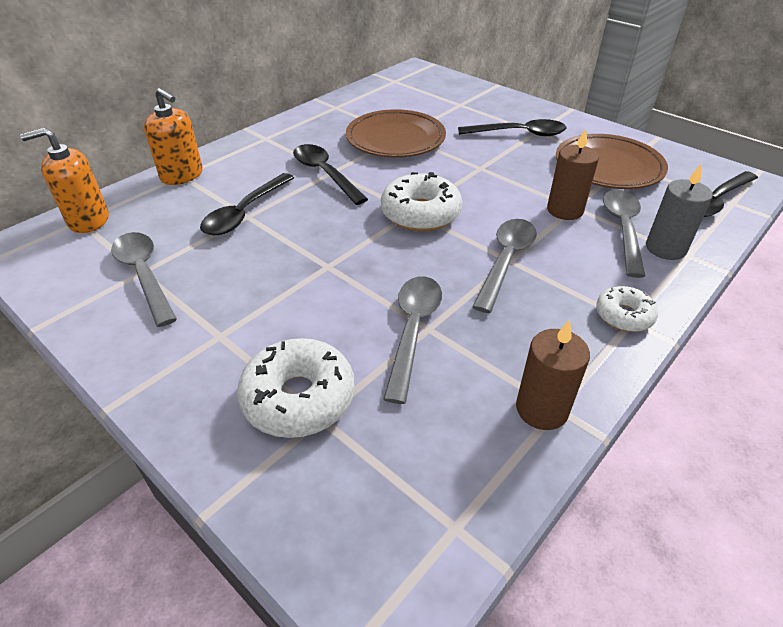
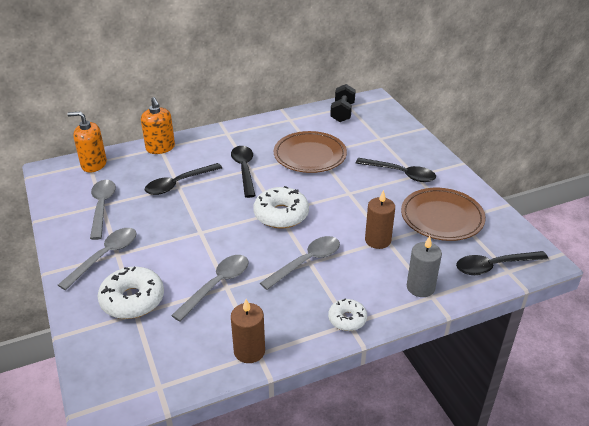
camera: 25 degrees right, 5 degrees down
(393, 88) = (342, 112): none -> black dumbbell
(622, 229) = (404, 265): grey spoon -> grey spoon (105, 256)

